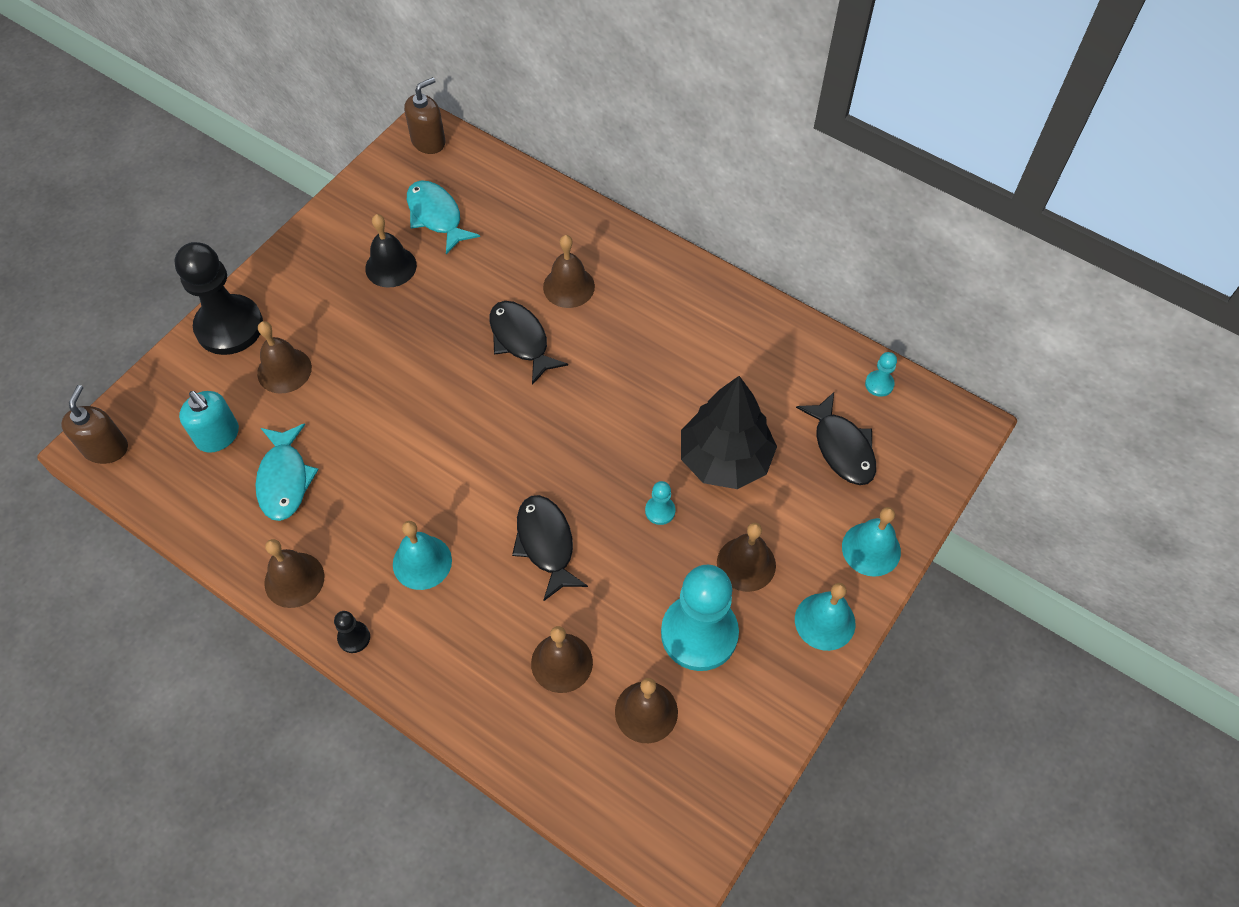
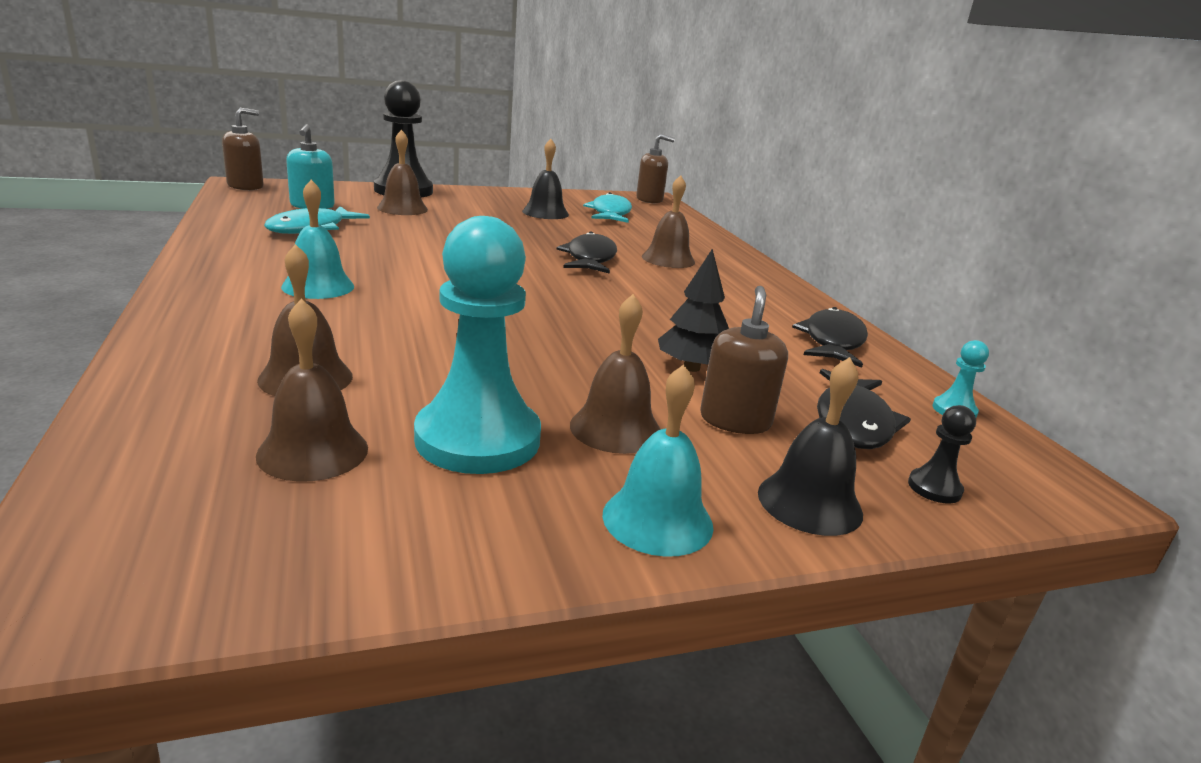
camera: 35 degrees right, 35 degrees down
(294, 579) = (220, 253): brown bell -> none
(354, 637) = (190, 285): black pawn -> black pawn (934, 488)
(546, 544) = (432, 324): black fish -> black fish (832, 341)
(660, 511) = (572, 359): turquoise pawn -> none
(725, 459) = (691, 368): black tree -> black tree, size x0.58
(790, 501) = (735, 420): none -> brown soap dispenser
(871, 549) = (809, 502): turquoise bell -> black bell

